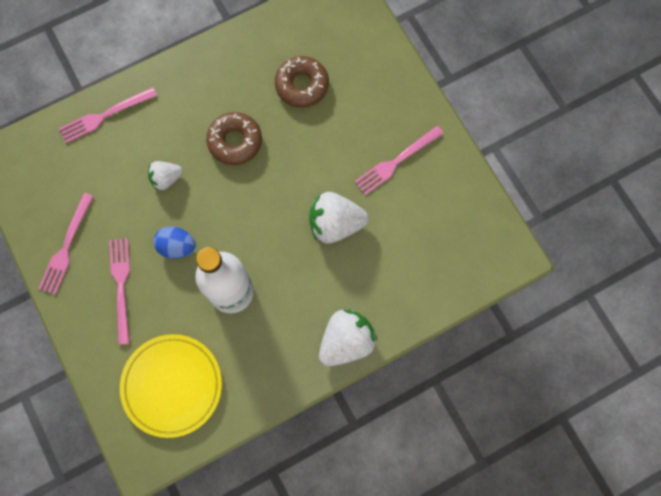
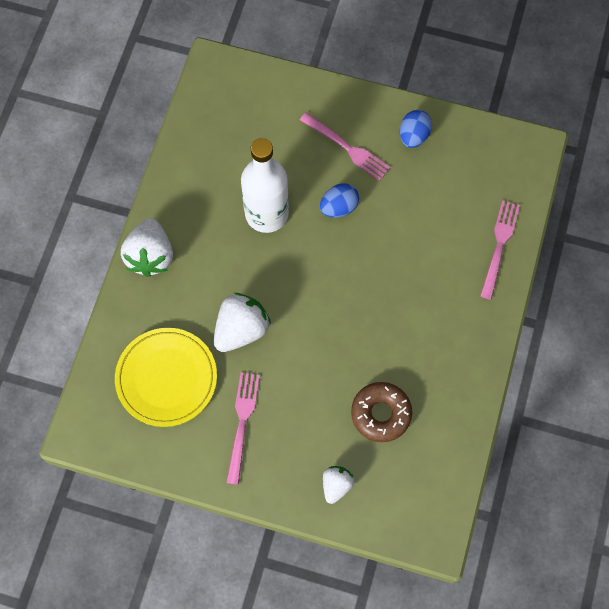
camera: 135 degrees right, 5 degrees down
(66, 248) = (413, 136): pink fork -> blue egg
(166, 179) = (401, 244): white strawberry -> white strawberry (336, 485)
(172, 385) = (242, 122): yellow plate -> yellow plate (166, 378)
(235, 141) = (382, 319): brown donut -> none

